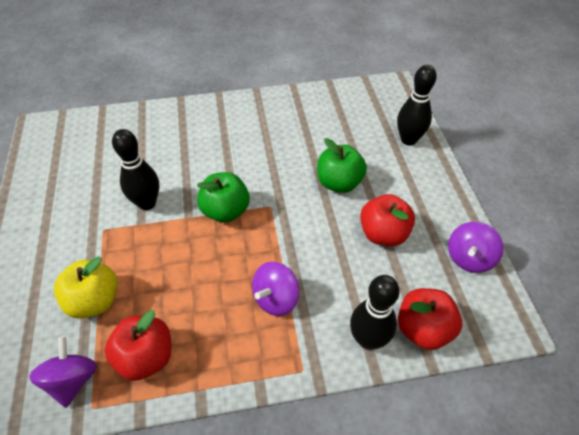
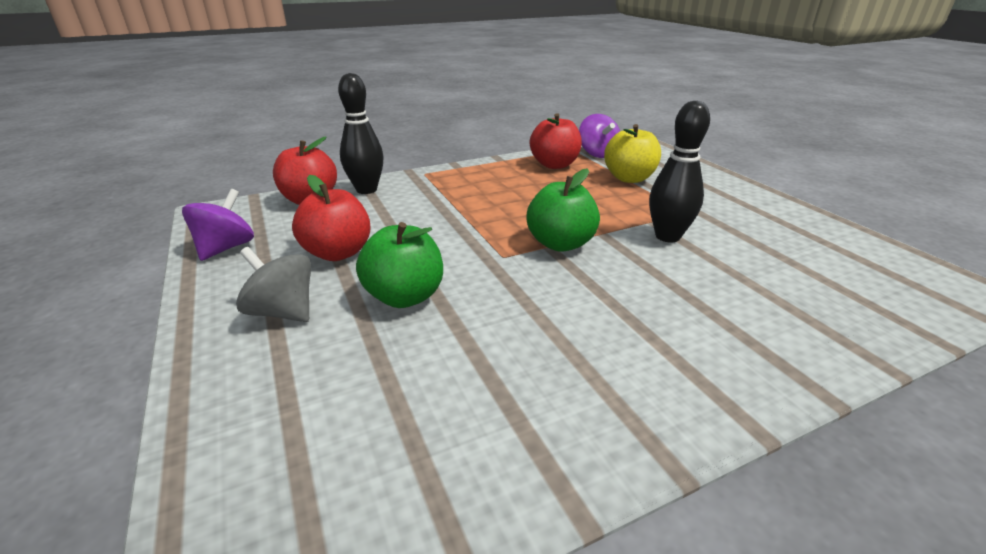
camera: 165 degrees right, 20 degrees down
(276, 299) = (461, 197): purple spinning top -> none
(406, 185) = (283, 312): none -> grey spinning top
(408, 140) = (245, 399): black bowling pin -> none

